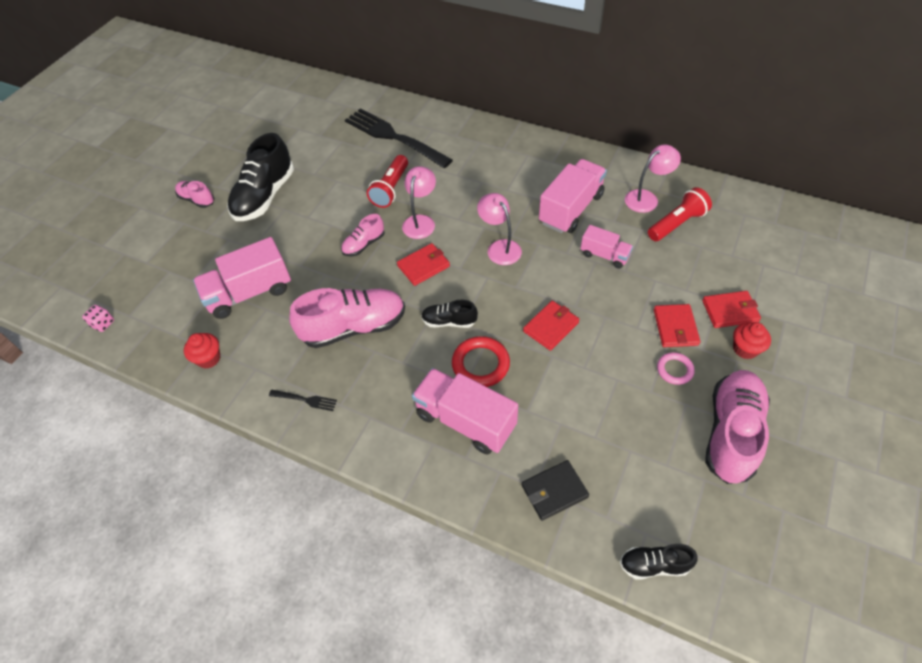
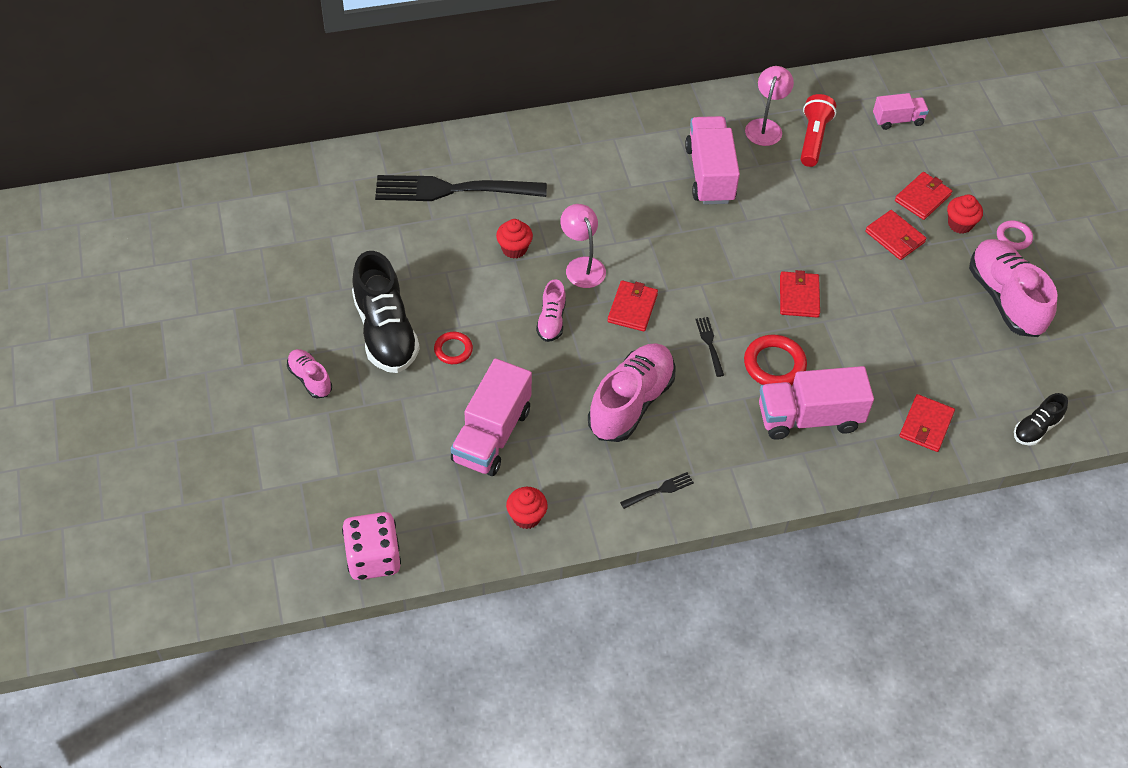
camera: 45 degrees left, 0 degrees up
(103, 324) = (373, 558): pink dice -> pink dice, size x2.10
(197, 200) = (310, 379): pink shoe -> pink shoe turned 60 degrees clockwise
(288, 228) = (453, 350): none -> red ring
(391, 189) = (514, 249): red flashlight -> red cupcake
(449, 321) = (710, 344): black shoe -> black fork
(499, 247) = (683, 249): pink lamp -> none
(554, 491) = (926, 425): black wallet -> red wallet
(604, 255) = (781, 204): pink truck -> pink truck (897, 120)
(674, 370) = (925, 274): pink ring -> pink ring (1013, 237)

